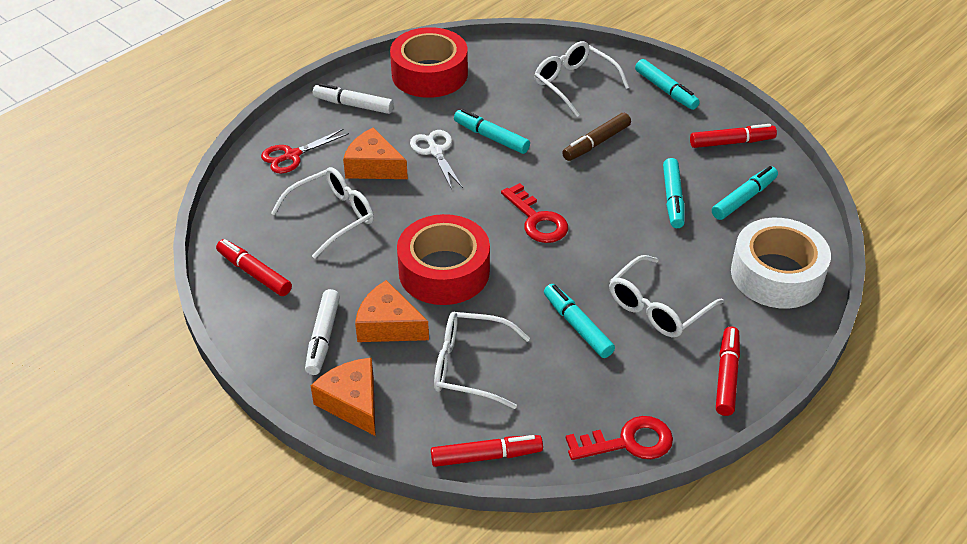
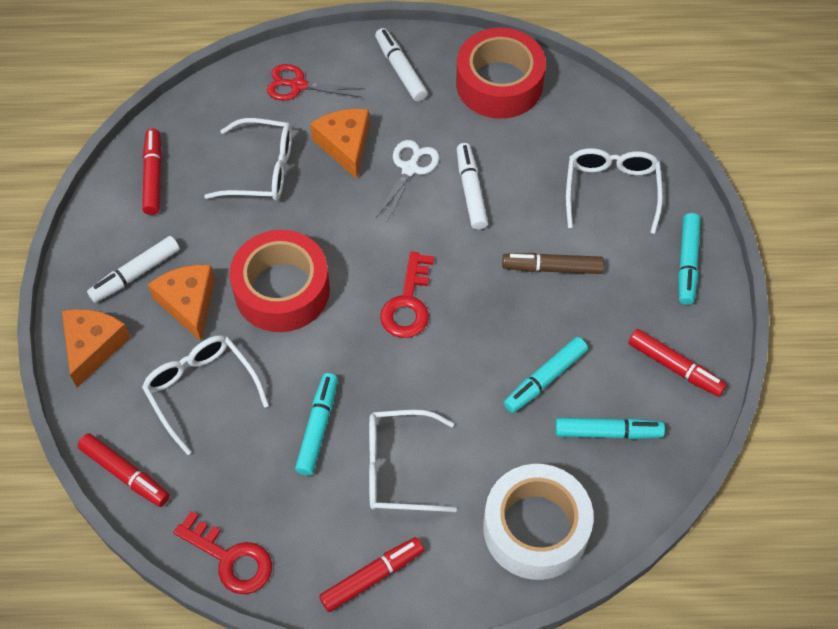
camera: 45 degrees right, 15 degrees up
(491, 137) = (471, 191): turquoise marker -> white marker

